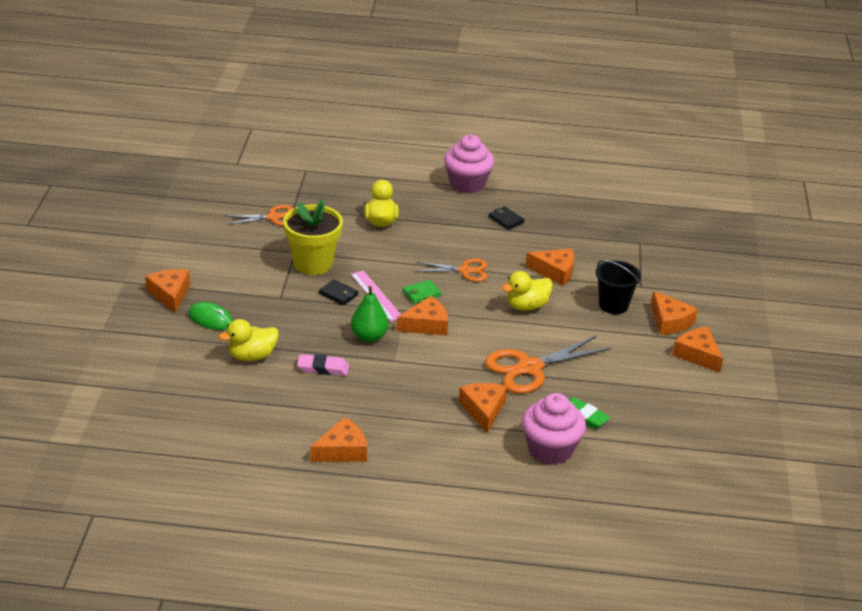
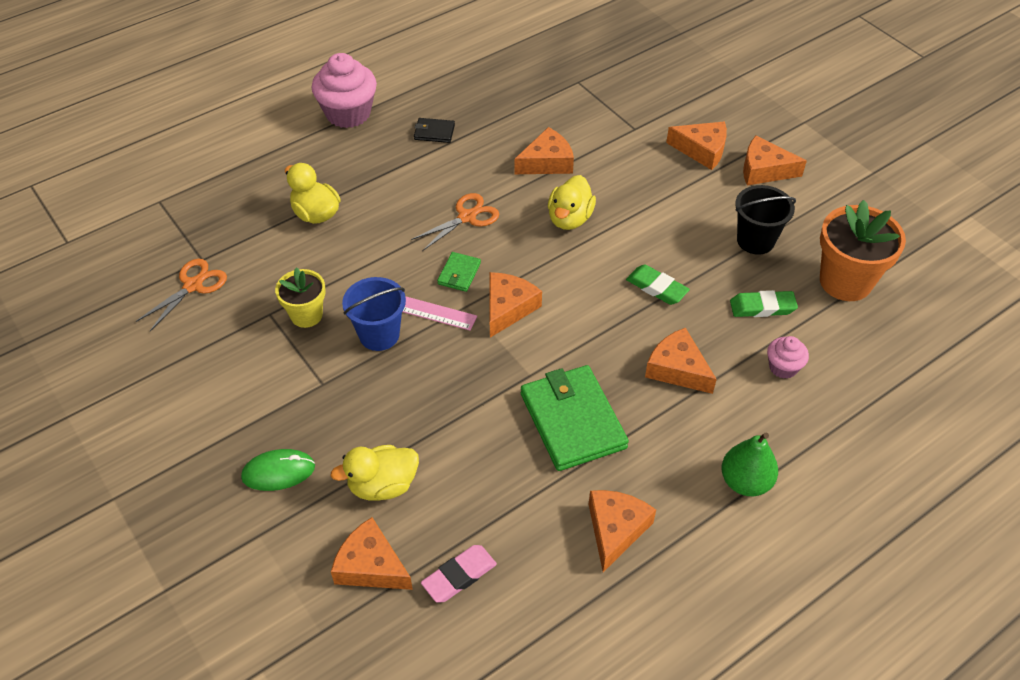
camera: 40 degrees left, 15 degrees up
(170, 294) = (191, 474): orange cheese -> orange cheese (371, 565)
(252, 356) = (382, 485): yellow duck -> yellow duck turned 45 degrees clockwise
(313, 263) = (306, 315): yellow flower pot -> yellow flower pot, size x0.60
(323, 368) = (474, 441): pink eraser -> pink eraser (459, 576)
(338, 294) = (379, 335): black wallet -> blue bucket
(369, 336) = (471, 364): green pear -> green pear (745, 482)
(388, 393) = (572, 420): none -> green wallet
(530, 368) = (656, 288): orange scissors -> green eraser
(550, 449) = (783, 367): pink cupcake -> pink cupcake, size x0.52
(613, 305) = (638, 164): black bucket -> black bucket (755, 240)
(660, 438) = (845, 281): none -> orange flower pot

